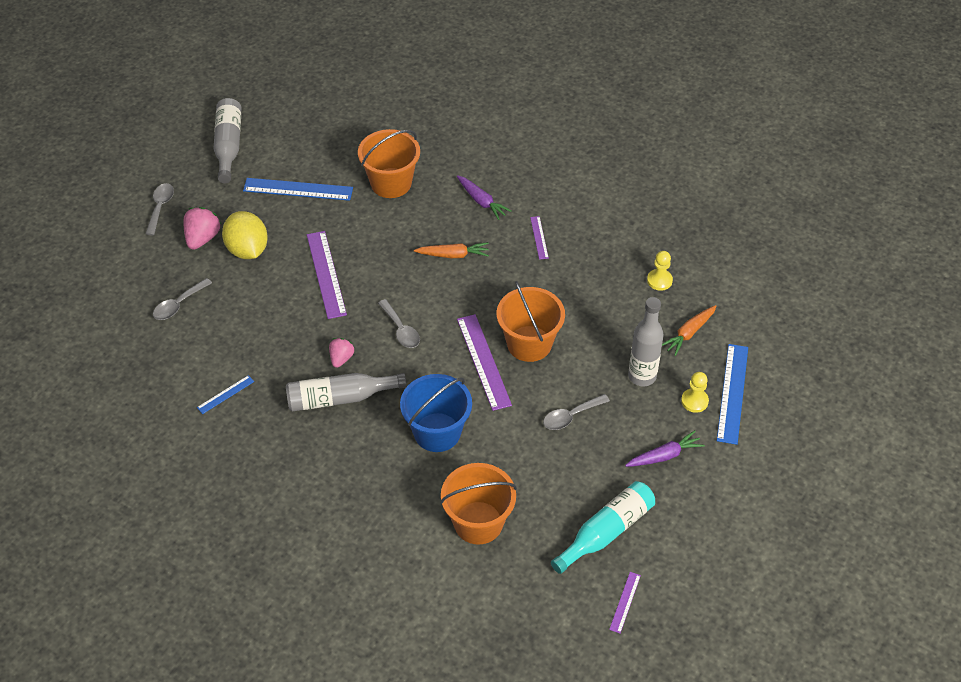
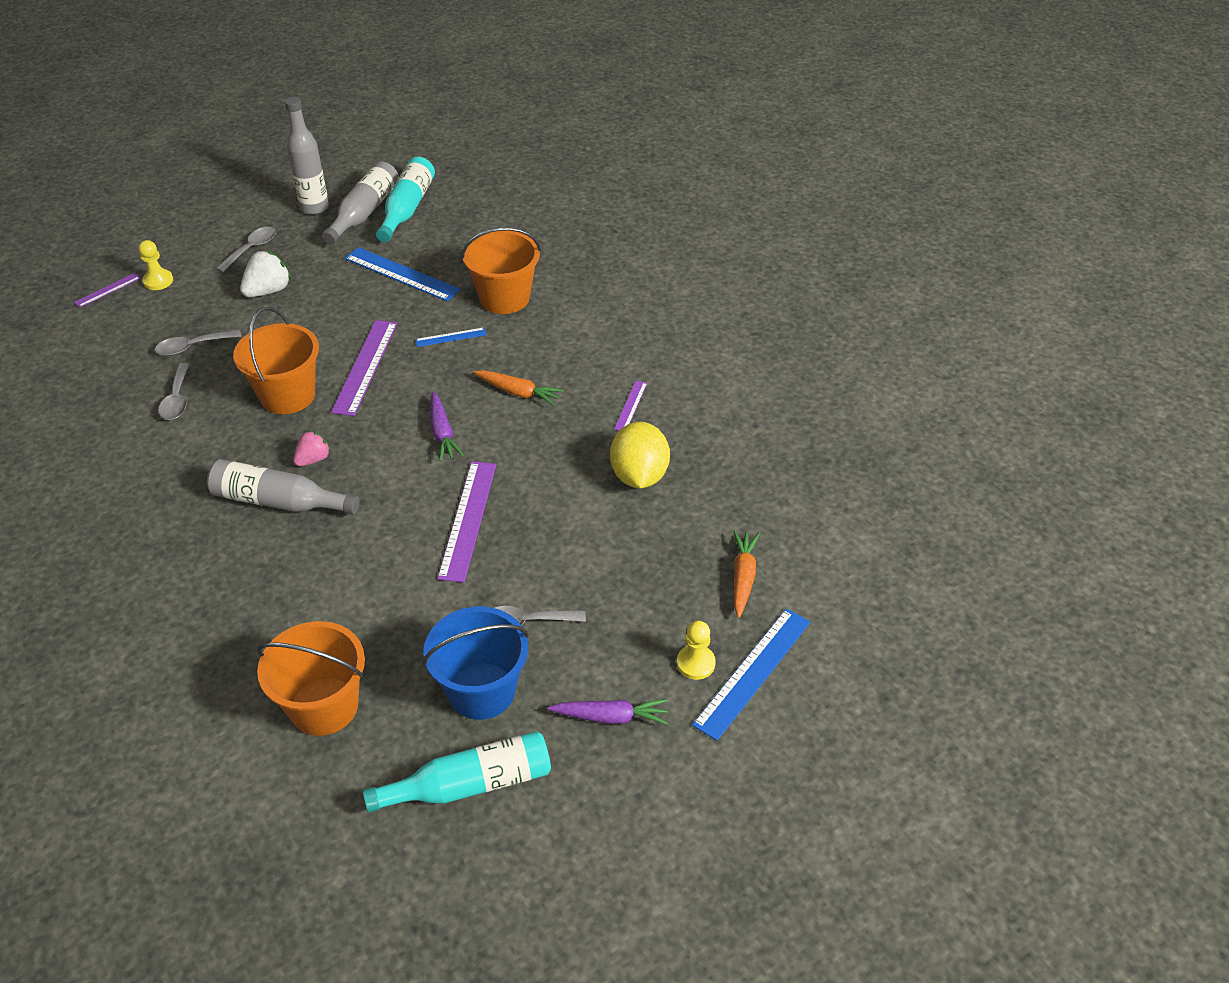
camera: 25 degrees right, 5 degrees down
(202, 238) = (268, 291): pink strawberry -> white strawberry
(225, 394) = (164, 453): blue ruler -> blue ruler (451, 337)
(247, 250) = (304, 316): yellow lemon -> yellow lemon (639, 475)
(260, 131) = (407, 209): none -> turquoise bottle
(401, 330) = (400, 452): grey spoon -> grey spoon (177, 399)
(437, 432) = (356, 580): blue bucket -> blue bucket (481, 691)
(481, 201) = (591, 347): purple carrot -> purple carrot (442, 433)
(529, 344) = (536, 519): orange bucket -> orange bucket (287, 395)
(625, 602) = (430, 888): purple ruler -> purple ruler (108, 290)
(642, 376) = (648, 607): grey bottle -> grey bottle (314, 207)
(659, 280) = (745, 502): yellow pawn -> yellow pawn (158, 281)
(689, 333) = (743, 577): orange carrot -> orange carrot turned 120 degrees clockwise

